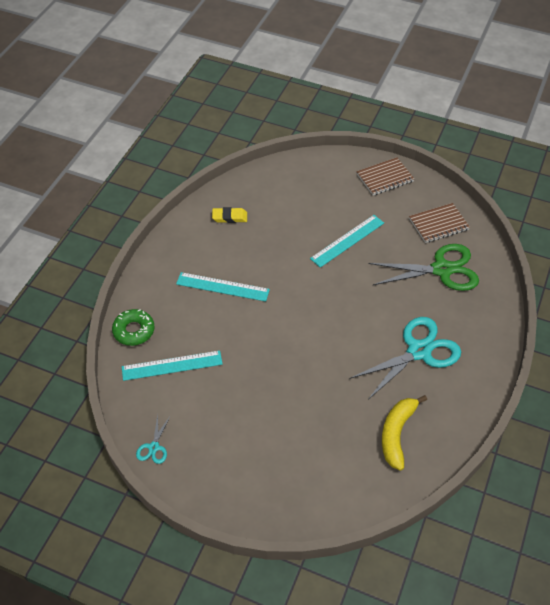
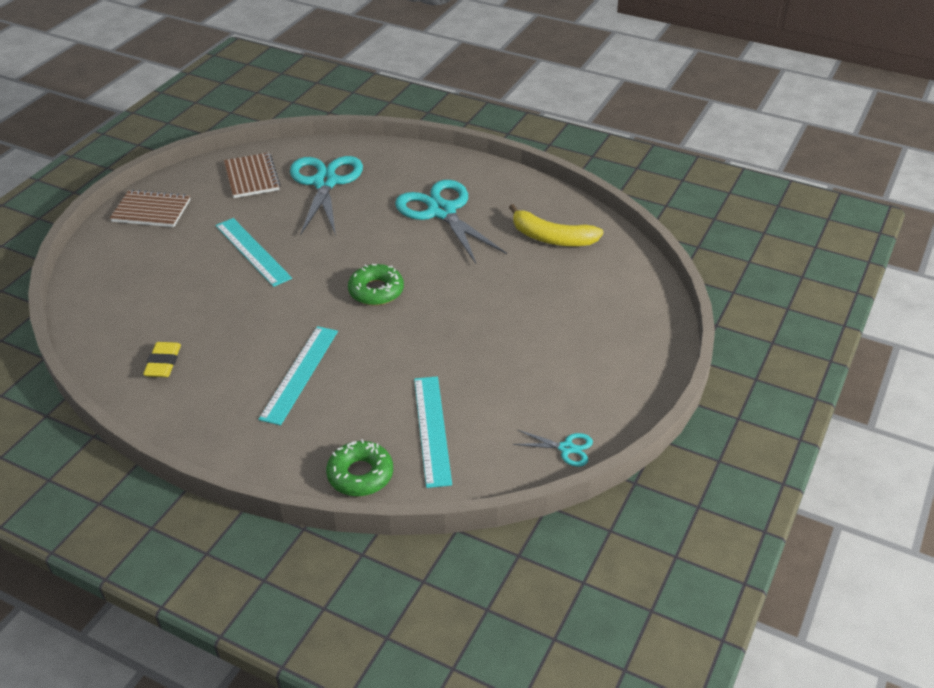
camera: 85 degrees left, 10 degrees down
(312, 318) = (376, 291): none -> green donut
(385, 178) = (151, 211): brown notebook -> brown notebook turned 60 degrees counterclockwise
(442, 270) = (325, 183): green scissors -> turquoise scissors

